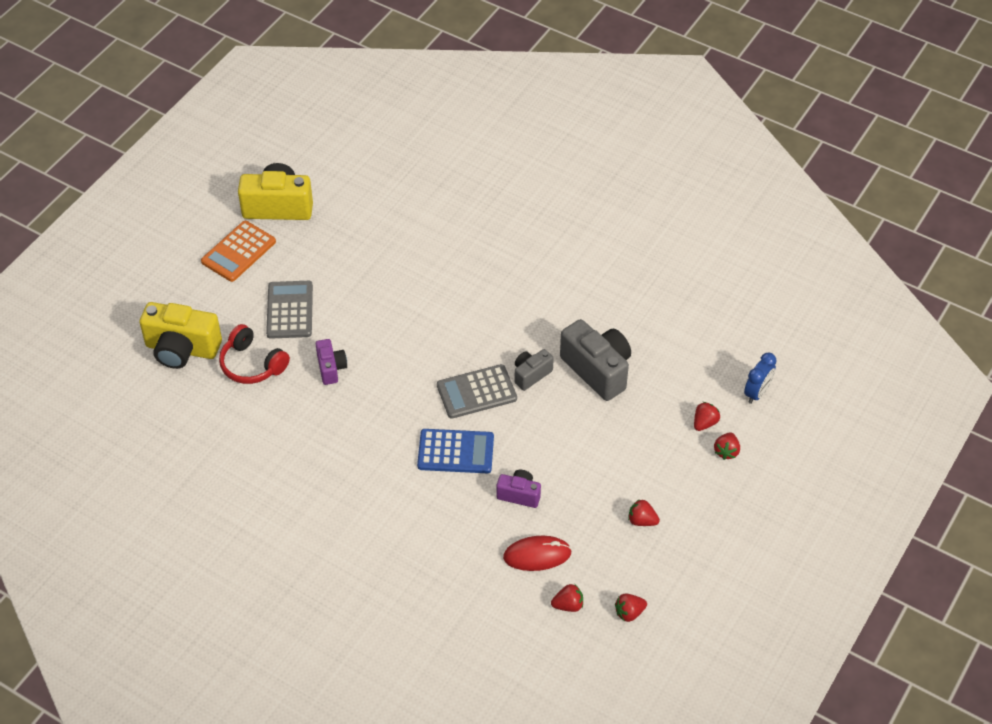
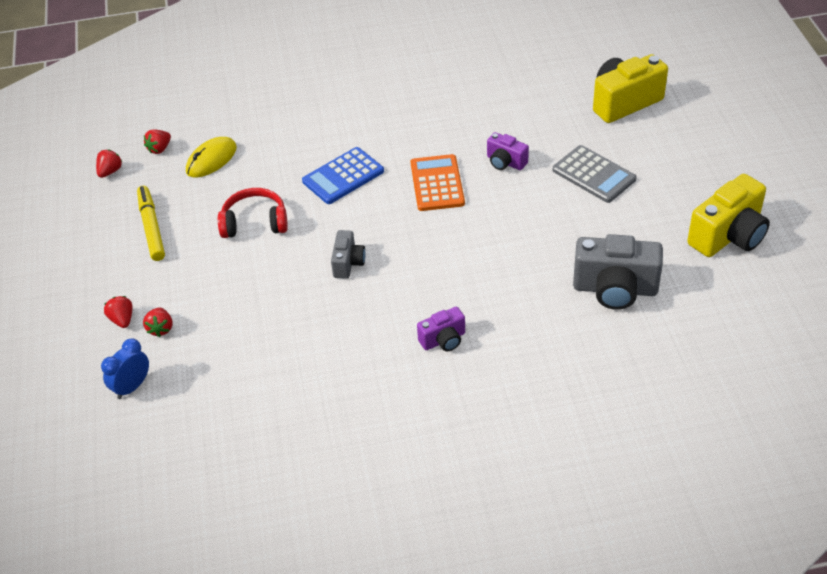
camera: 140 degrees right, 5 degrees down
(238, 252) = (697, 183): orange calculator -> orange calculator (437, 183)
(252, 364) = (563, 127): red headphones -> red headphones (255, 223)
(476, 392) = (376, 222): grey calculator -> none
(519, 494) = (264, 183): purple camera -> purple camera (443, 340)
(537, 555) = (211, 160): red mouse -> yellow mouse
(597, 370) = (296, 305): grey camera -> grey camera (615, 289)
(642, 521) = (151, 227): red strawberry -> yellow marker
(757, 393) = (132, 387): blue clock -> blue clock turned 45 degrees clockwise

